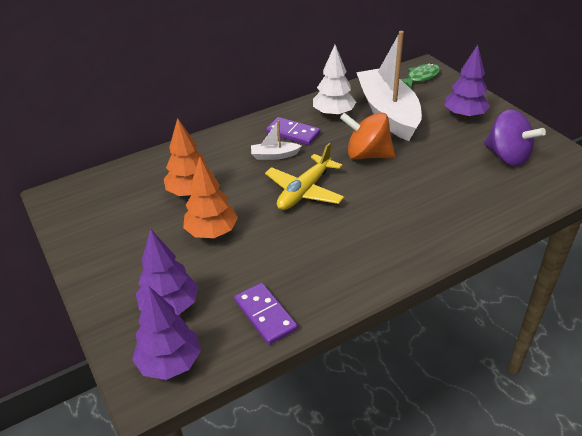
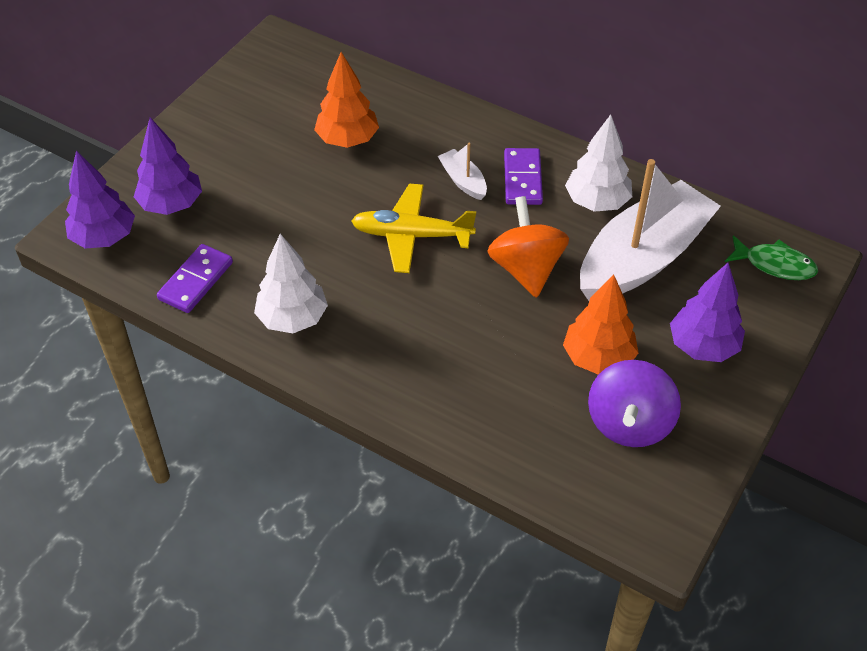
camera: 60 degrees right, 10 degrees up
(212, 232) = (292, 187): orange tree -> orange tree (598, 358)
(341, 271) = (292, 318): none -> white tree

